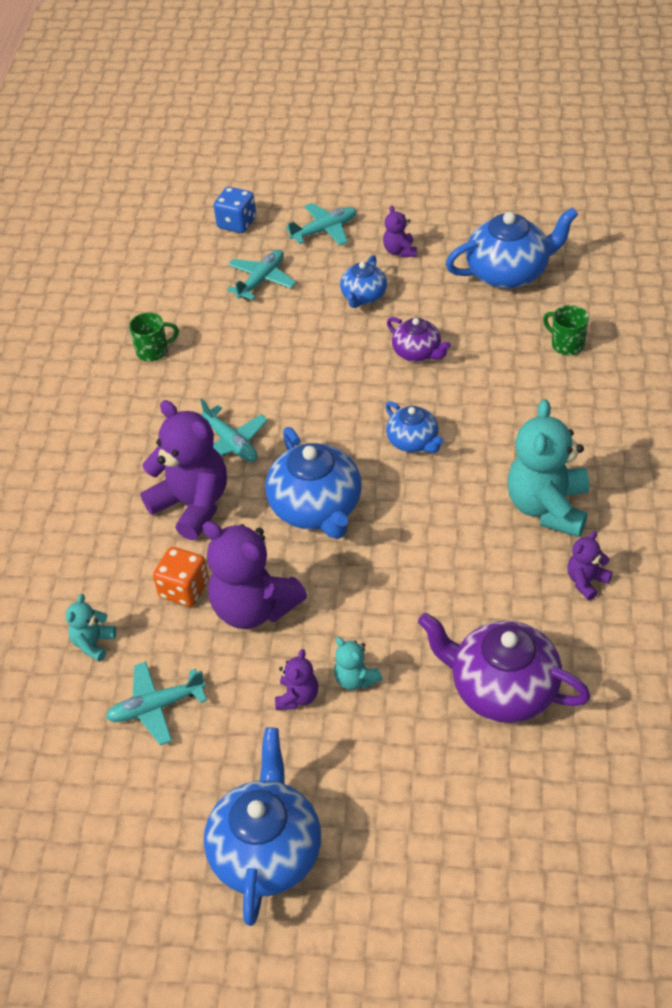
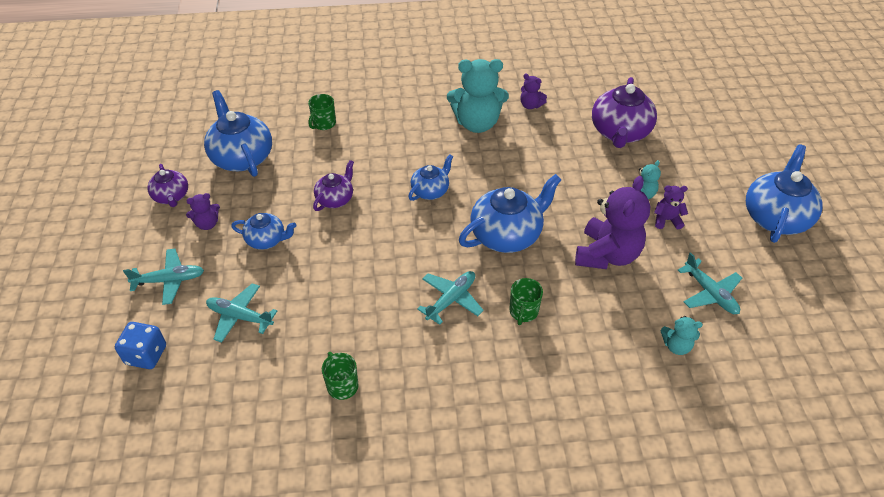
camera: 105 degrees left, 0 degrees up
(184, 589) = (606, 299): orange dice -> none
(192, 505) = (523, 312): purple teddy bear -> green mug
(267, 851) = (775, 217): blue teapot -> blue teapot turned 120 degrees clockwise
(325, 230) = (169, 280): turquoise plane -> turquoise plane turned 120 degrees clockwise
(450, 222) = (171, 196): none -> purple teapot

